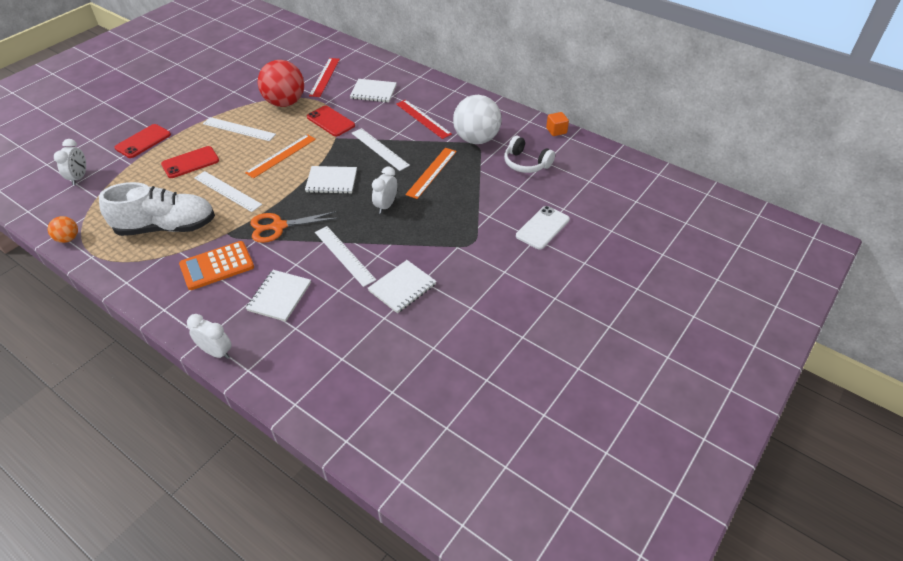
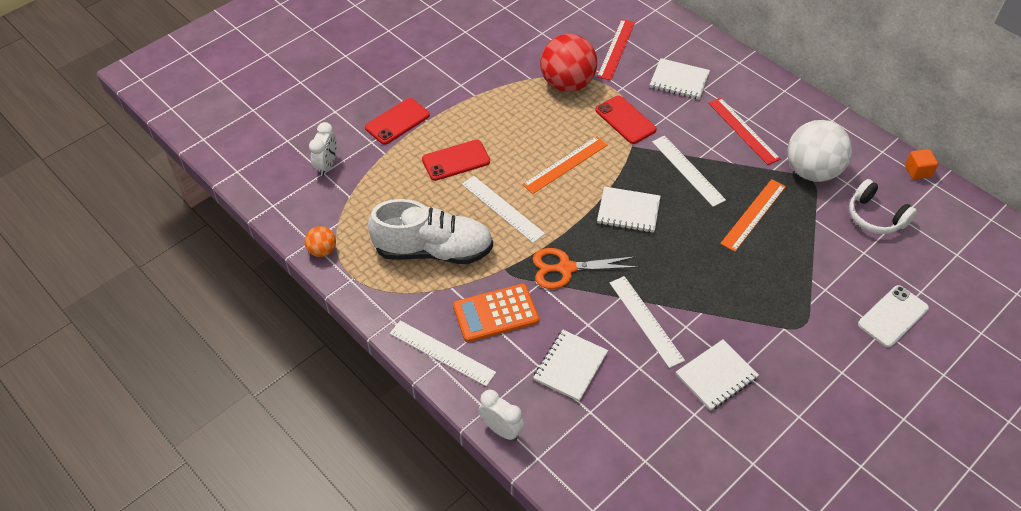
camera: 10 degrees right, 5 degrees up
(239, 129) = (512, 117): white ruler -> white ruler (442, 352)
(386, 206) = (696, 256): white clock -> none

